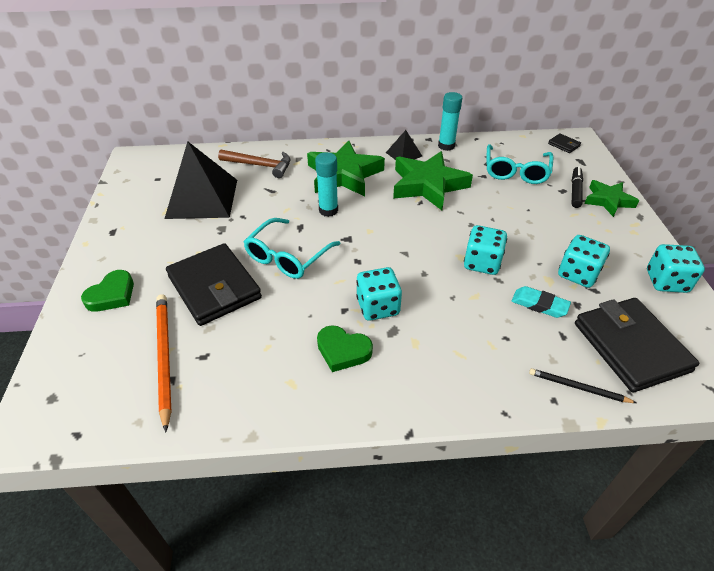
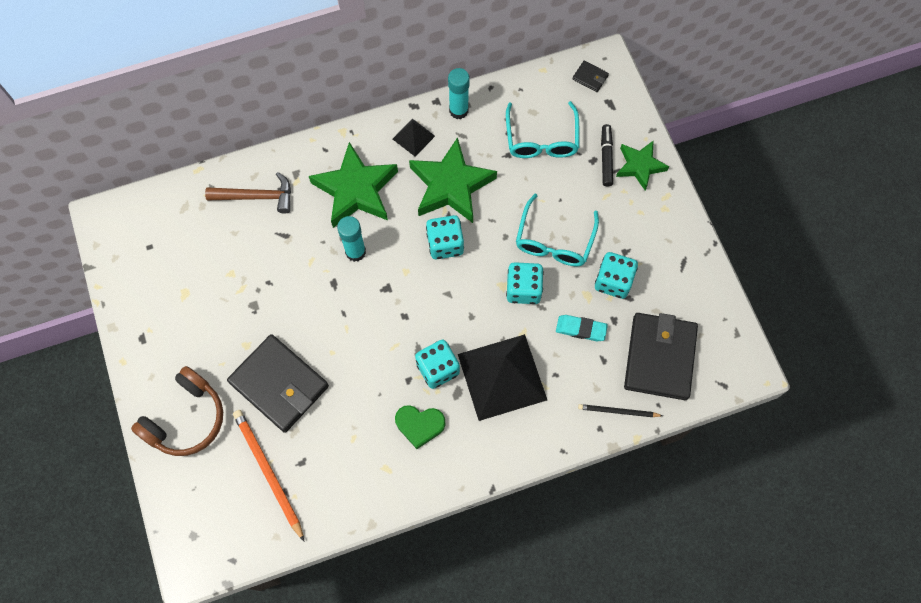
camera: 15 degrees left, 25 degrees up
(112, 295) = (186, 418): green heart -> brown headphones
(202, 198) = (214, 266): black pyramid -> black pyramid (502, 376)
(288, 257) = (335, 328): turquoise glasses -> turquoise glasses (554, 240)
(630, 347) = (659, 357): black wallet -> black wallet turned 45 degrees clockwise
(666, 281) = (692, 271): turquoise dice -> turquoise dice (445, 244)

